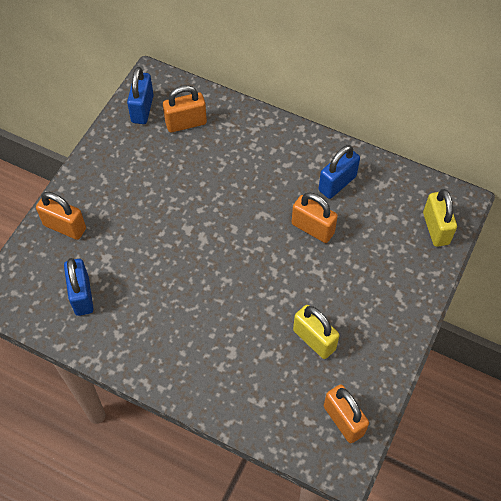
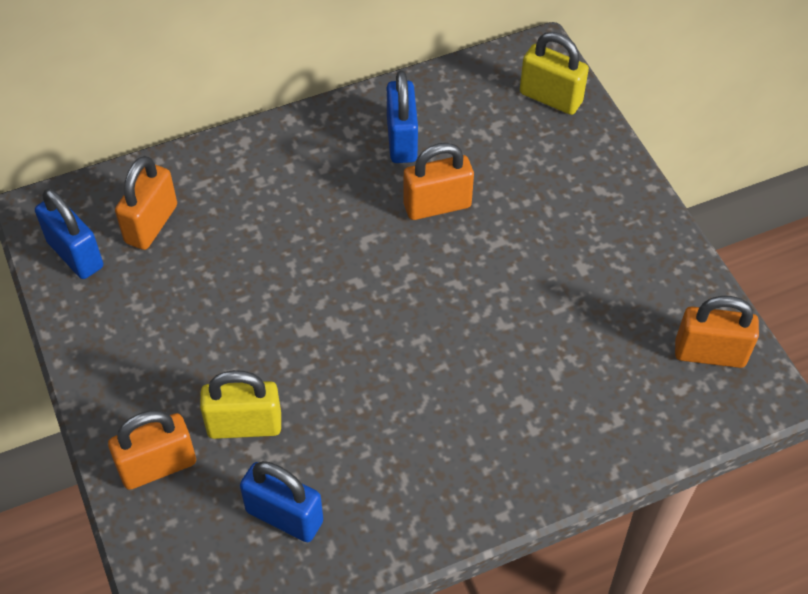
camera: 50 degrees left, 5 degrees down
(314, 339) = (583, 308): yellow padlock -> yellow padlock (244, 425)

